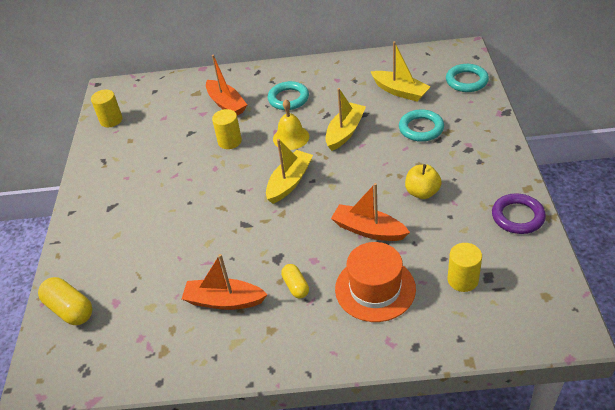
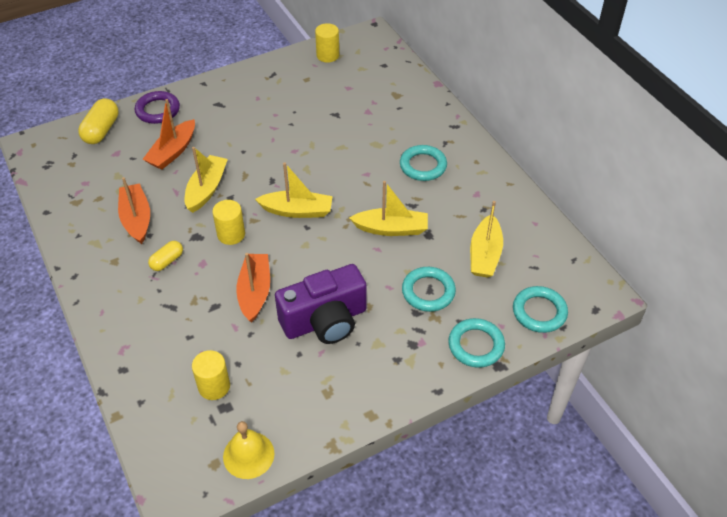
camera: 60 degrees right, 5 degrees up
(220, 238) = (206, 189): none -> yellow boat
(226, 104) = (390, 123): orange boat -> orange boat (173, 152)
(229, 141) = (336, 146): yellow cylinder -> yellow cylinder (231, 234)
(291, 137) = (362, 189): yellow bell -> yellow bell (248, 455)
(375, 289) = (181, 319): orange hat -> none
(422, 192) = (325, 320): yellow apple -> purple camera
(483, 118) = (476, 345): none -> turquoise ring
(517, 216) = (321, 415): purple ring -> purple ring (158, 110)

